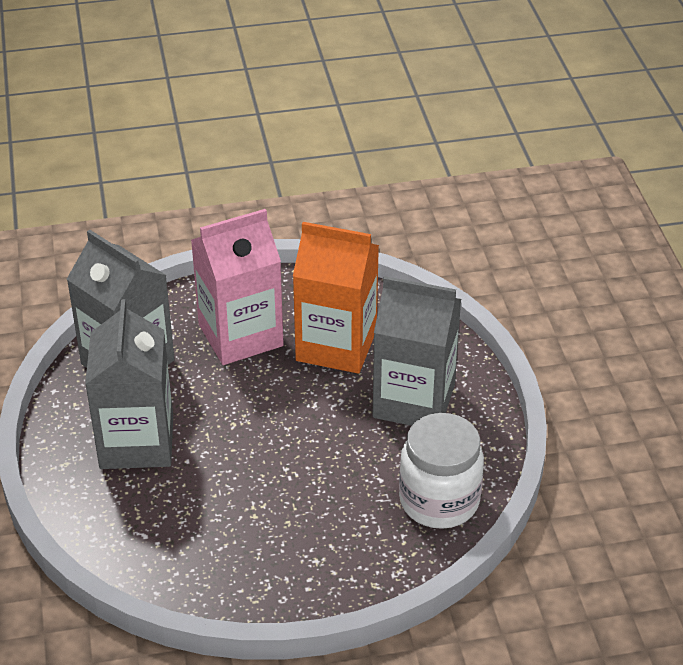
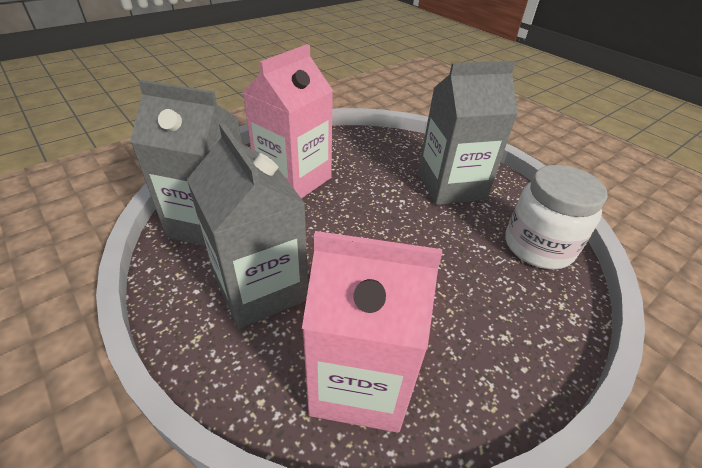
camera: 30 degrees left, 0 degrees up
(167, 542) = (360, 381): none -> pink carton
(336, 345) = (368, 167): orange carton -> none

